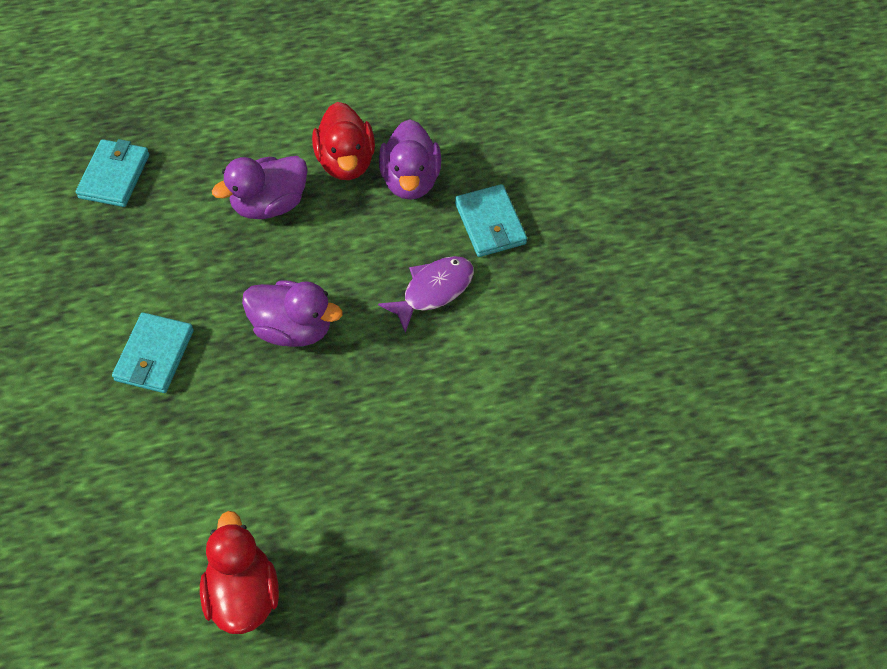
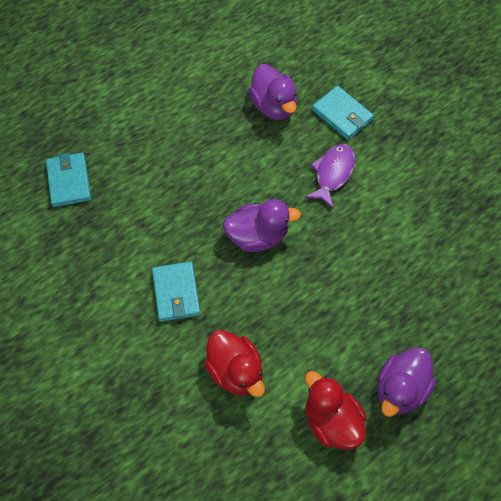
camera: 25 degrees left, 5 degrees up
(269, 204) = (190, 159): purple duck -> purple duck (401, 389)
(346, 162) = (223, 109): red duck -> red duck (235, 371)

